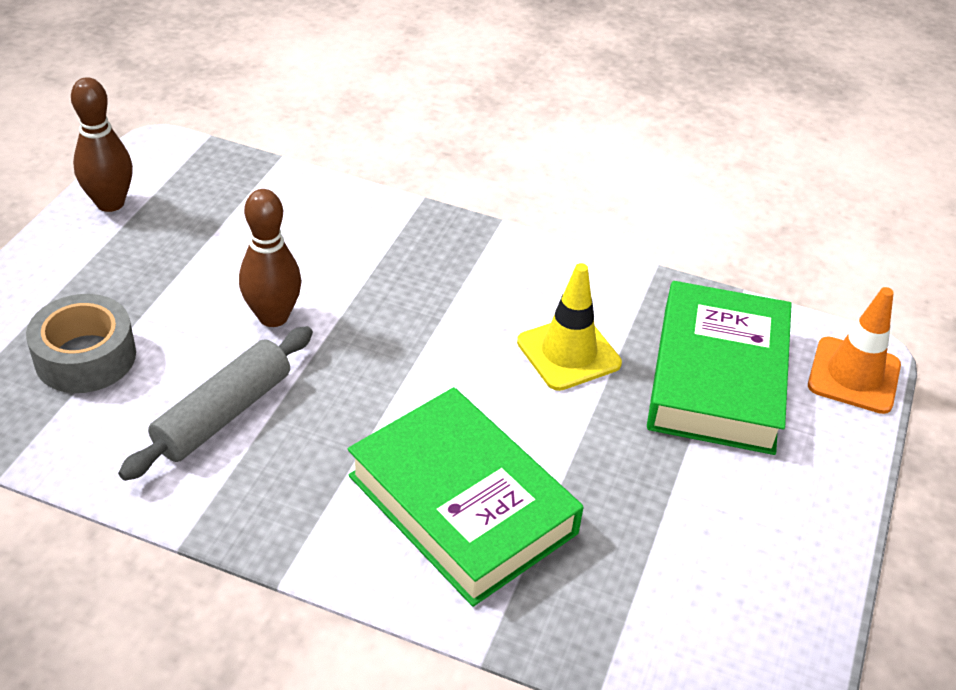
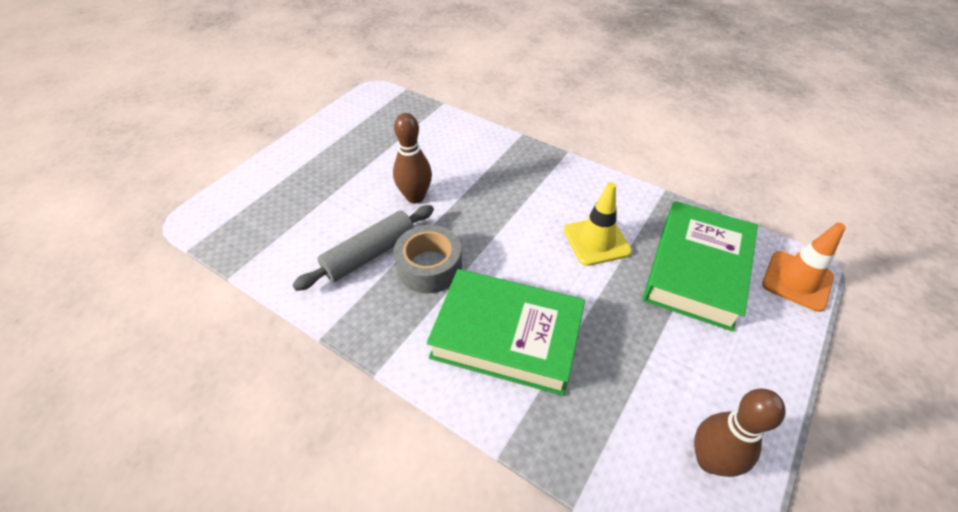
camera: 15 degrees right, 5 degrees up
(85, 357) = (300, 209): grey tape -> grey tape (429, 267)
(110, 203) = (340, 121): brown bowling pin -> brown bowling pin (710, 460)
(462, 504) = (507, 336): green book -> green book turned 45 degrees counterclockwise

